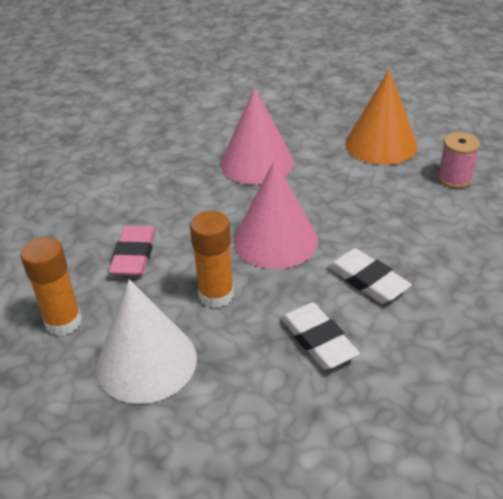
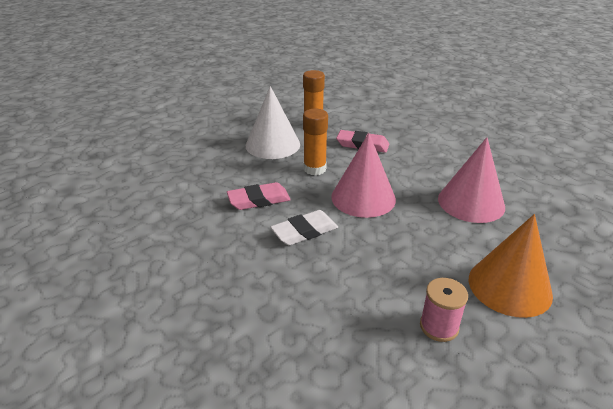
camera: 100 degrees right, 5 degrees down
(318, 340) = (259, 200): white eraser -> pink eraser

